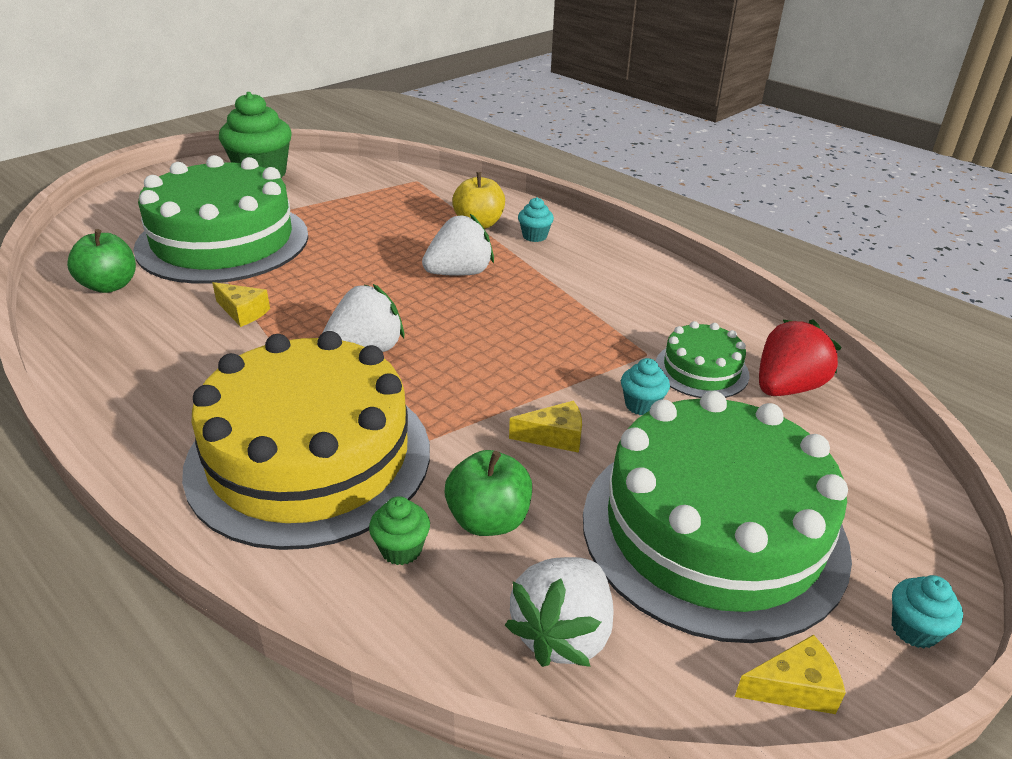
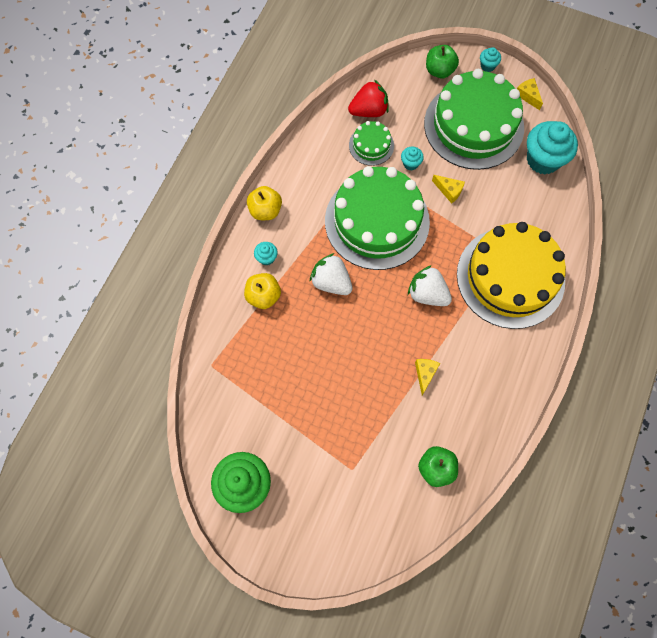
camera: 110 degrees left, 35 degrees up
(223, 241) = (356, 440): green cake -> green cake (377, 221)
(401, 549) = (537, 221): green cupcake -> none
(488, 520) = (508, 198): green apple -> green apple (439, 71)
(554, 437) = (449, 190): yellow cheese -> yellow cheese turned 150 degrees clockwise
(563, 633) = (543, 160): white strawberry -> turquoise cupcake
(613, 250) = (265, 210): none -> yellow apple
(787, 387) = (369, 111): red strawberry -> red strawberry turned 135 degrees clockwise

